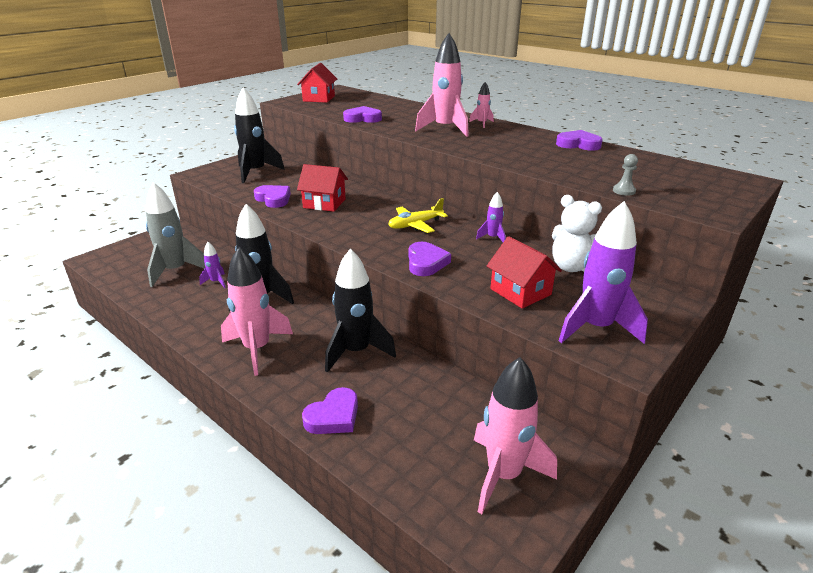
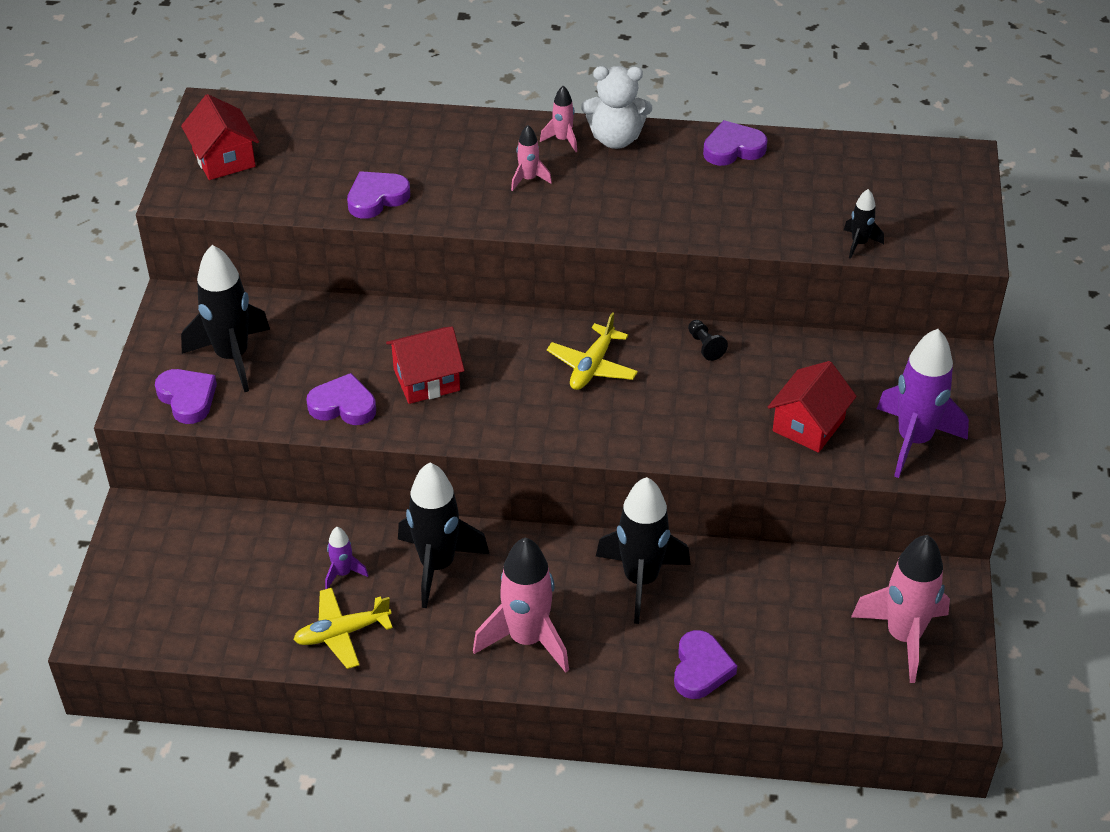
camera: 35 degrees left, 15 degrees up
(175, 271) = (258, 586): grey rocket -> none
(179, 304) = (342, 633): none -> yellow plane
(426, 263) = (671, 430): purple heart -> purple heart (187, 398)
(445, 129) = (528, 179): pink rocket -> pink rocket, size x0.47
(493, 238) = (705, 346): purple rocket -> black pawn
(520, 292) = (808, 425): red house -> red house turned 75 degrees counterclockwise
(572, 267) = (828, 356): white teddy bear -> white teddy bear (615, 138)
(624, 191) = (859, 243): grey pawn -> black rocket

